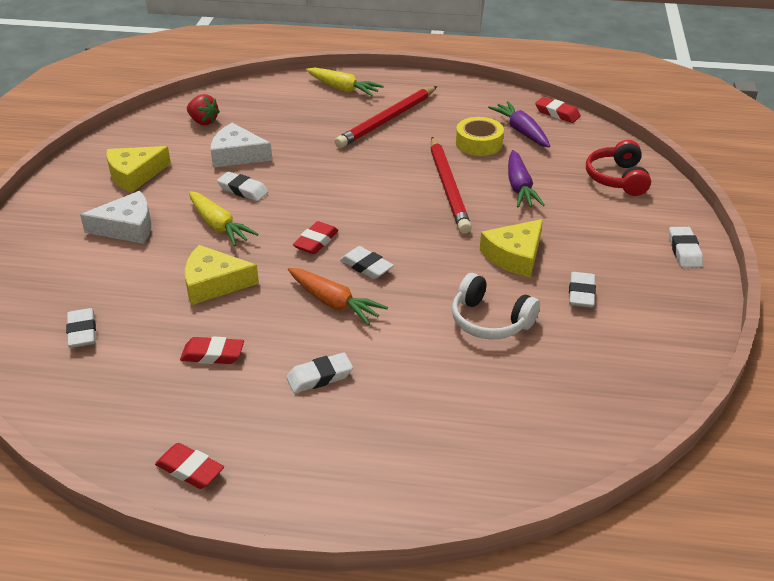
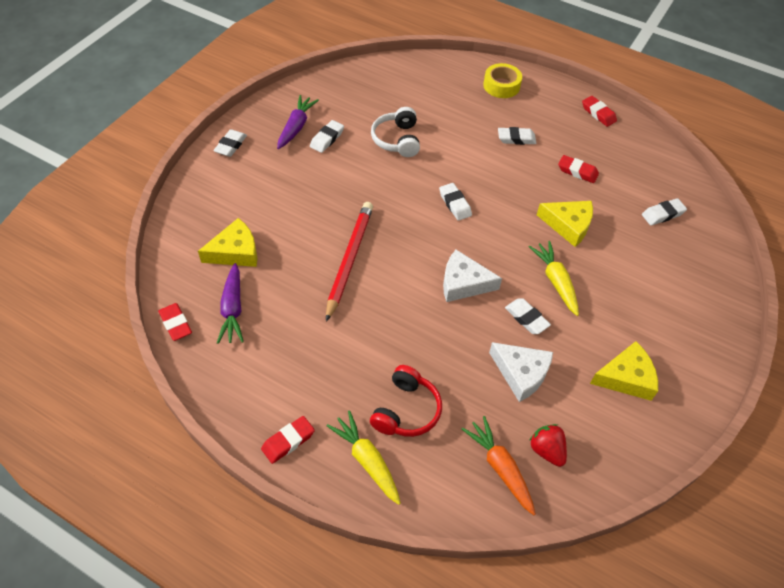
camera: 160 degrees left, 15 degrees up
(82, 332) = (662, 214): white eraser -> white eraser turned 60 degrees clockwise
(127, 227) = (633, 305): white cheese -> white cheese (463, 283)
(316, 241) = (482, 239): red eraser -> red eraser (288, 441)
(334, 303) = (489, 183): orange carrot -> orange carrot (500, 467)
(387, 120) = (349, 377): red pencil -> none
(479, 143) = (284, 306): yellow tape -> yellow tape (501, 86)
(490, 321) = (397, 140): white headphones -> white headphones turned 150 degrees counterclockwise
(515, 256) = (346, 179): yellow cheese -> yellow cheese (235, 252)
(519, 187) = (292, 240): purple carrot -> purple carrot (296, 127)
(617, 178) = (207, 222): red headphones -> red headphones (406, 410)

